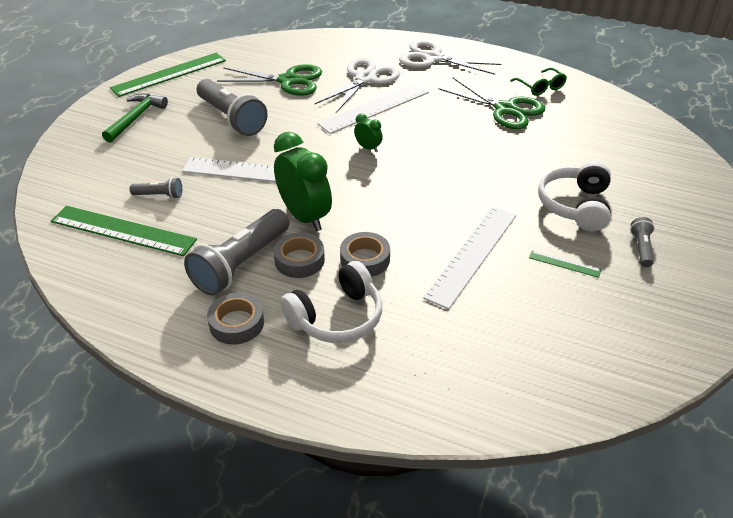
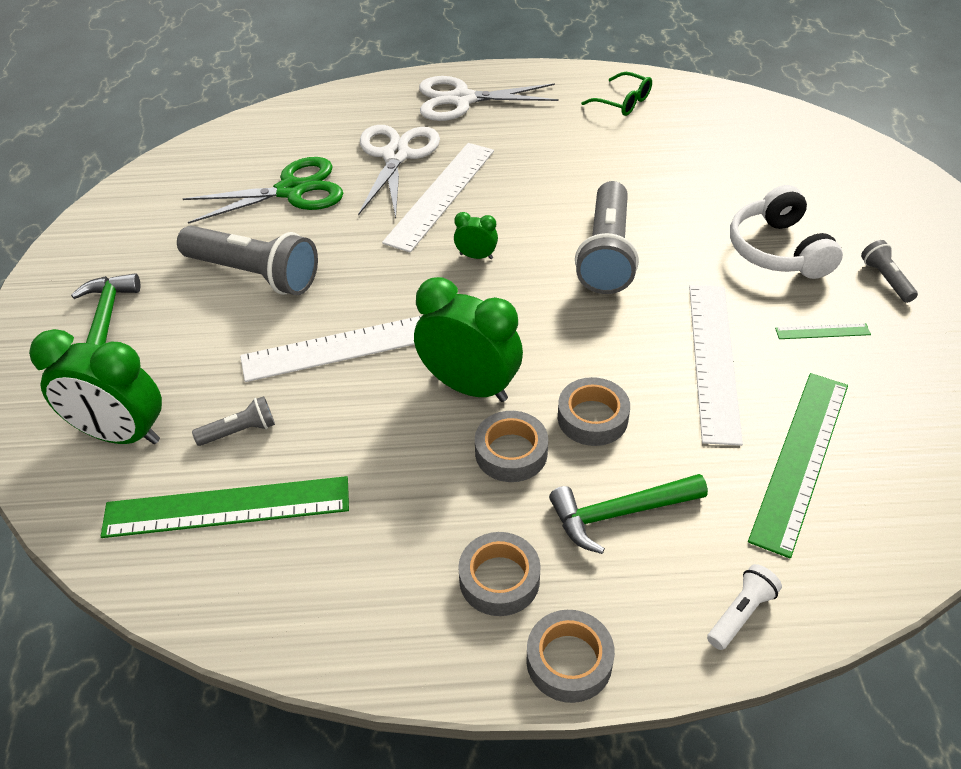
camera: 25 degrees left, 5 degrees up
(99, 176) = (120, 434): none -> green clock
(169, 74) = (103, 234): green ruler -> green ruler (800, 459)
(240, 381) = (569, 661): none -> grey tape
(241, 264) = (438, 490): grey flashlight -> grey flashlight (607, 254)
(337, 317) = (619, 514): white headphones -> green hammer
(365, 401) = (740, 613): none -> white flashlight
(505, 109) = (604, 146): green scissors -> none

